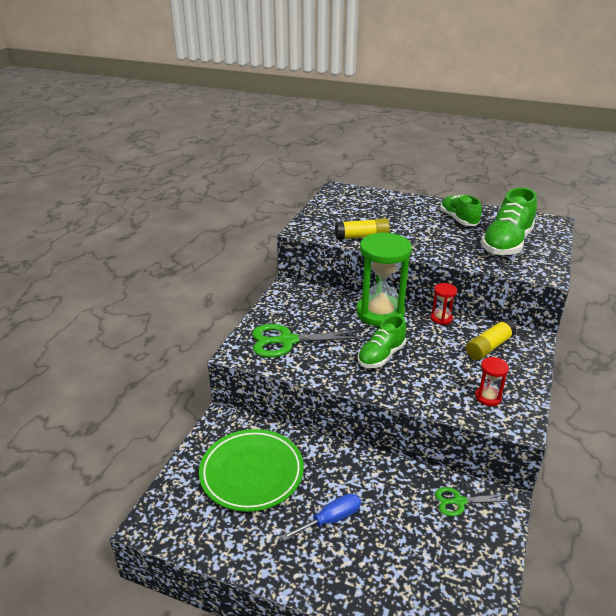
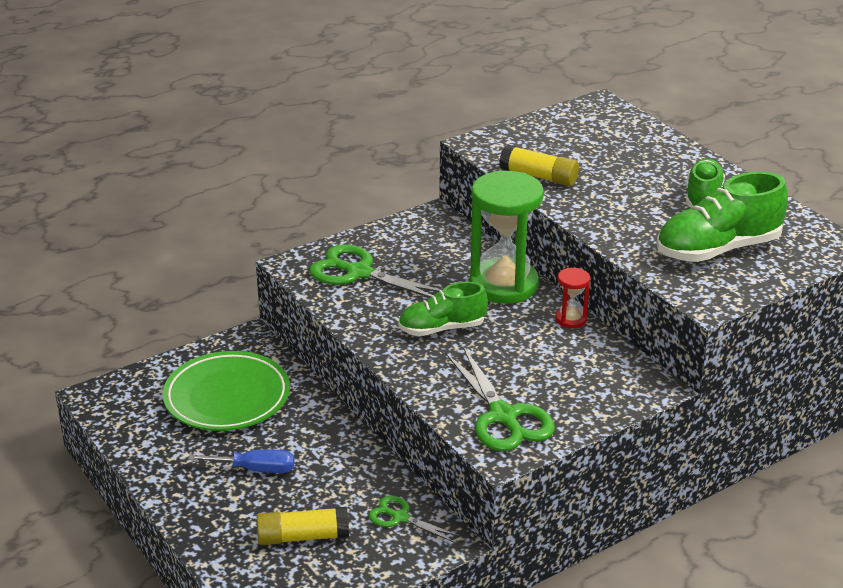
camera: 35 degrees right, 0 degrees up
(488, 397) = (503, 417): red hourglass -> green scissors
(489, 347) = (583, 372): yellow glue stick -> yellow glue stick (303, 537)

